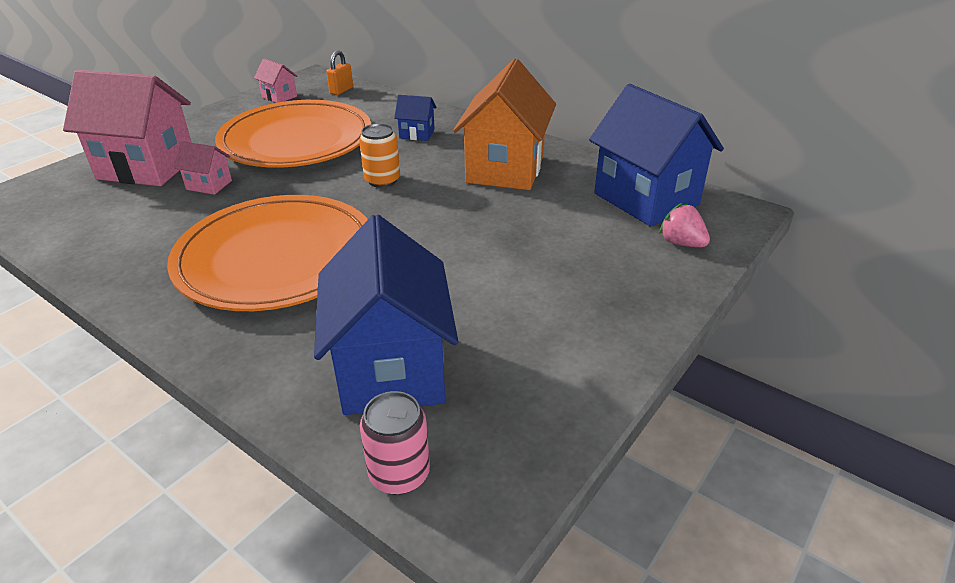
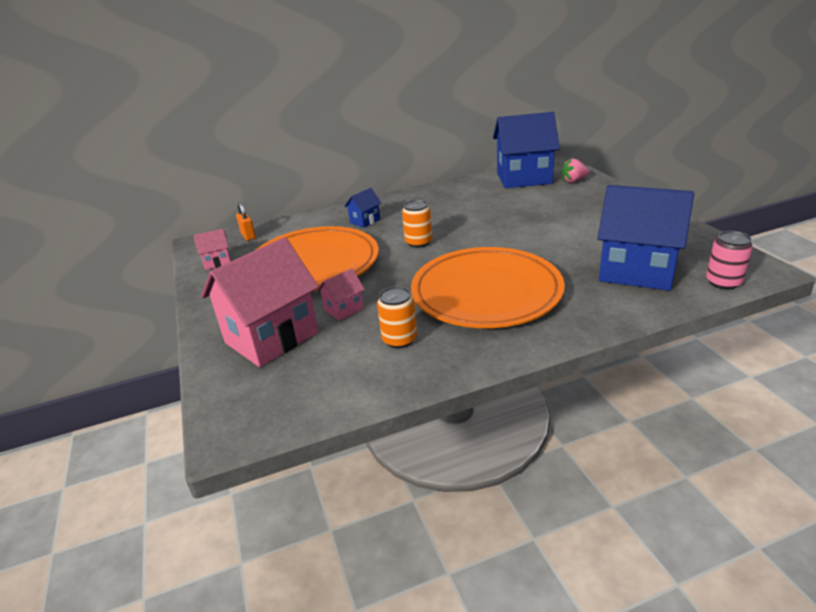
camera: 55 degrees left, 5 degrees down
(156, 233) = (399, 339): none -> orange can
(505, 169) = (449, 204): orange house -> none

